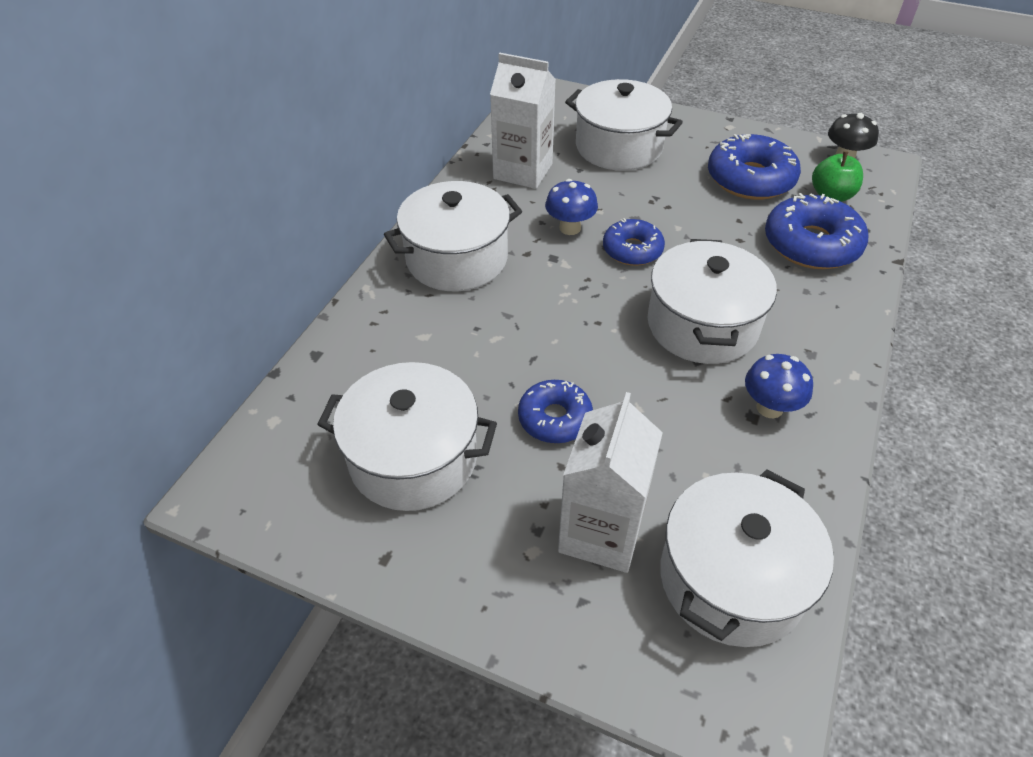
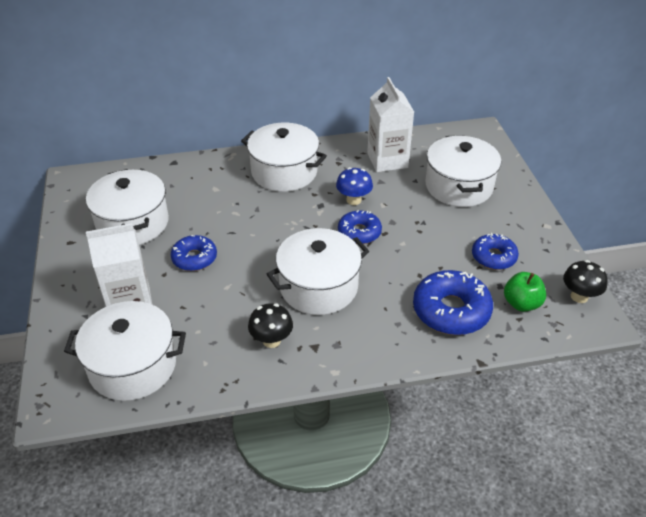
camera: 55 degrees right, 5 degrees down
(750, 179) = (493, 257): blue donut -> blue donut, size x0.62
(769, 407) = (271, 340): blue mushroom -> black mushroom

